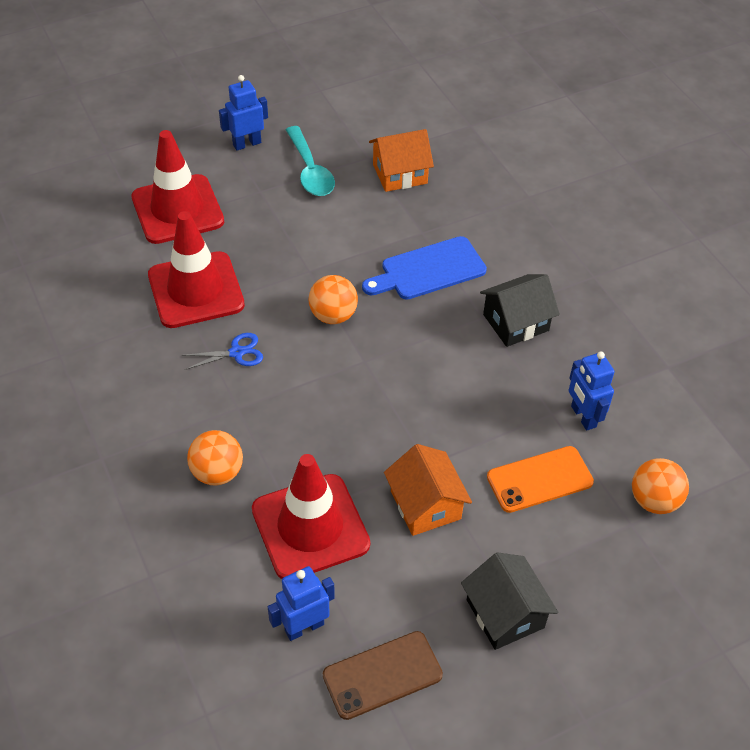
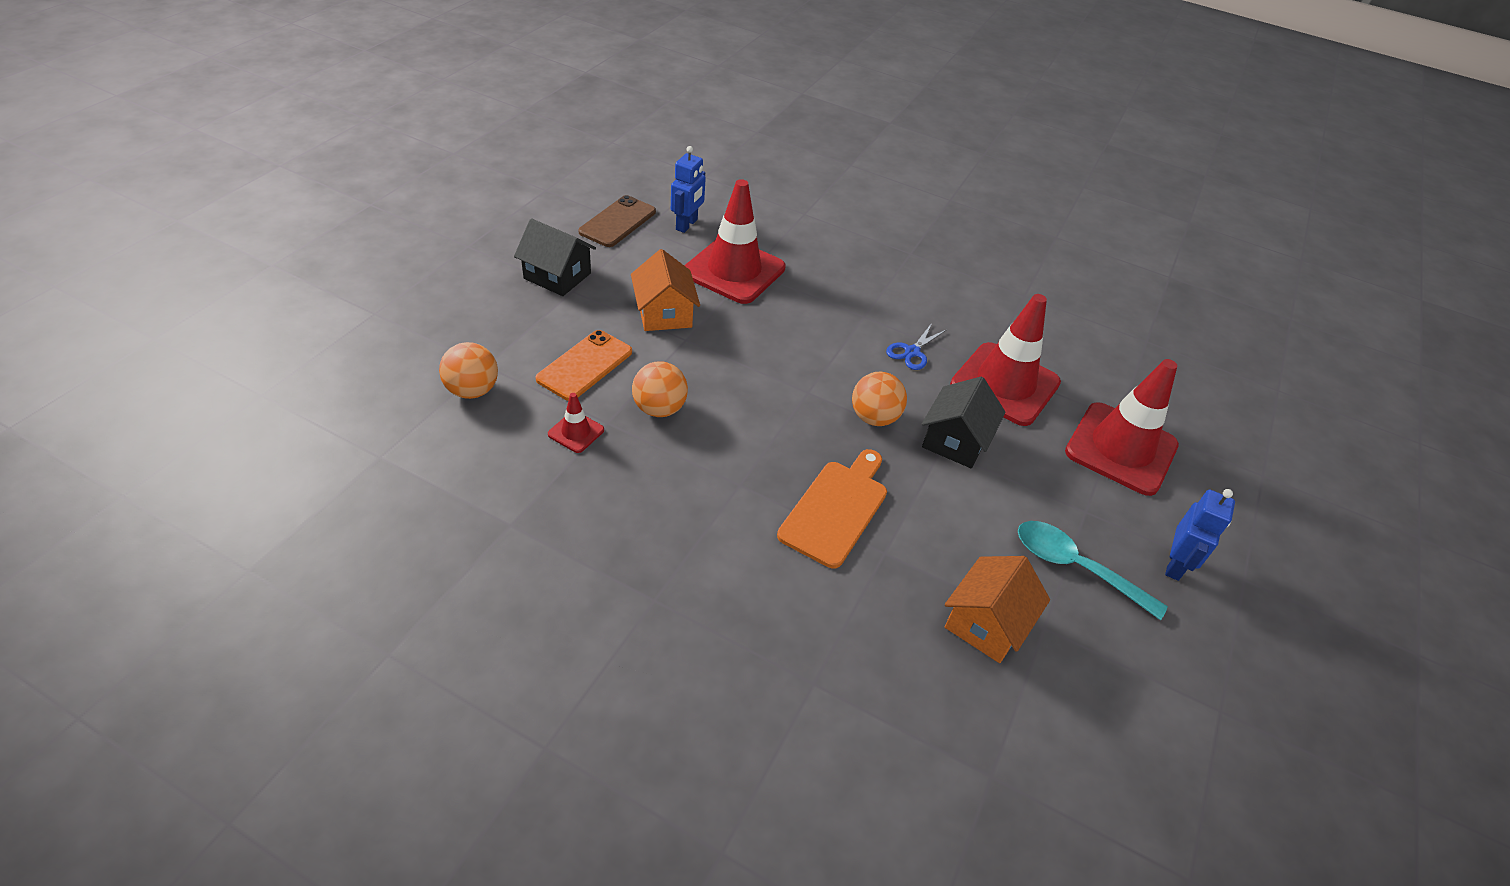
camera: 140 degrees right, 5 degrees down
(217, 472) = (829, 274): orange ball -> orange ball (659, 409)
(425, 505) = (664, 313): orange house -> orange house turned 45 degrees clockwise
(429, 270) = (836, 509): blue cutting board -> orange cutting board
(516, 322) = (703, 495): black house -> black house (955, 441)
(583, 417) = (576, 432): blue robot -> red traffic cone

